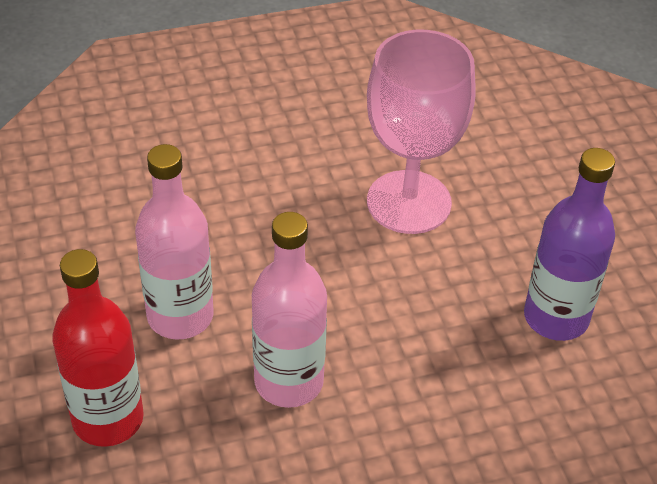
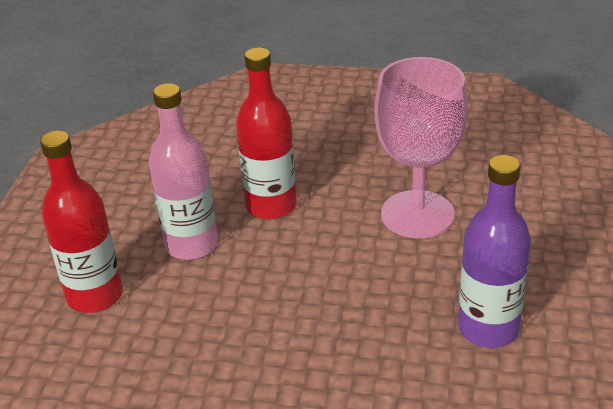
camera: 30 degrees right, 10 degrees down
(241, 237) = (271, 206): none -> red bottle
(289, 382) = (238, 310): pink bottle -> none

